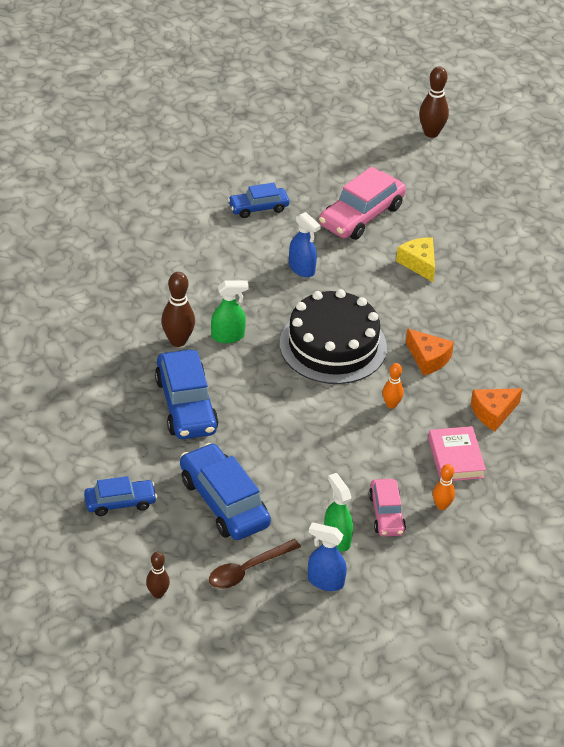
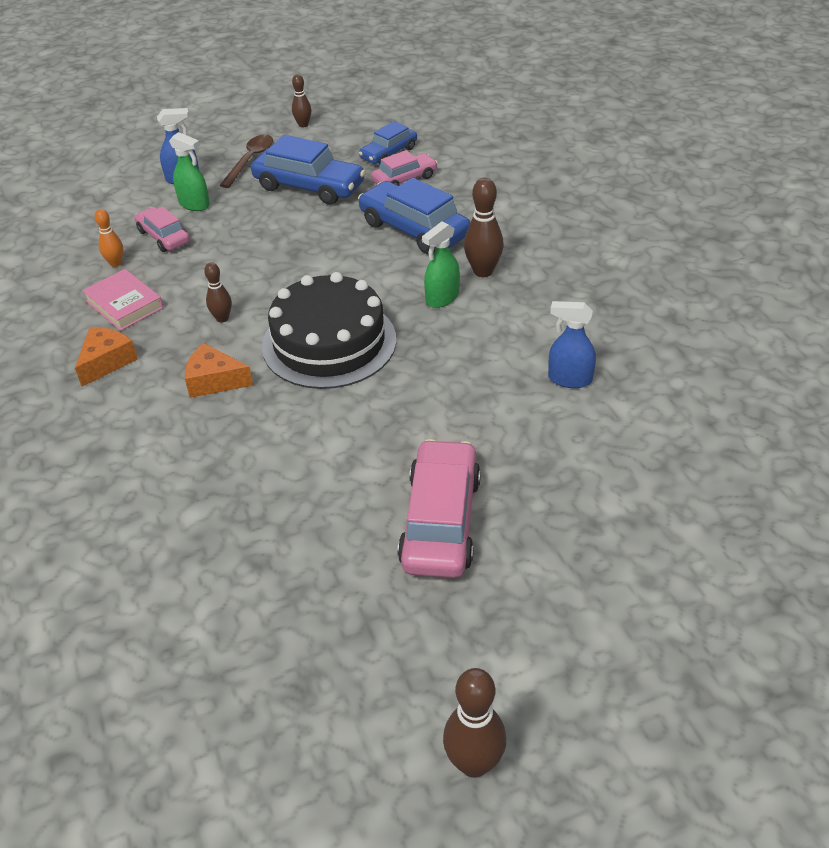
camera: 150 degrees right, 0 degrees up
(139, 462) = (404, 179): none -> pink car
(258, 207) = (575, 455): blue car -> none
(302, 269) = (442, 405): blue spray bottle -> blue spray bottle (569, 379)
(391, 404) = (222, 318): orange bowling pin -> brown bowling pin
(419, 263) = (309, 492): yellow cheese -> none

